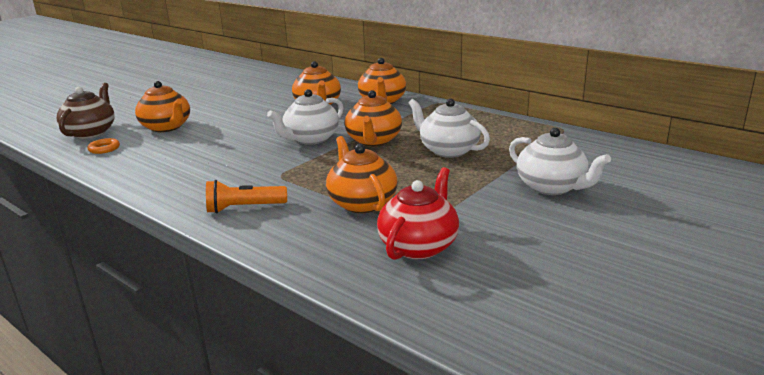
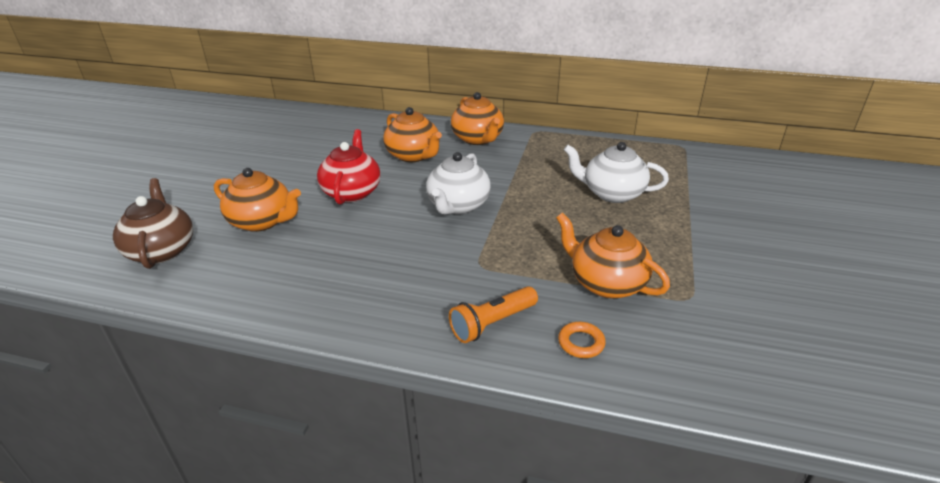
camera: 25 degrees left, 10 degrees up
(104, 149) = (212, 273): orange ring -> orange ring (581, 343)
(374, 141) = (527, 195): orange teapot -> none
(419, 246) = (718, 325): red teapot -> red teapot (352, 192)
(552, 187) = (748, 220): white teapot -> none

